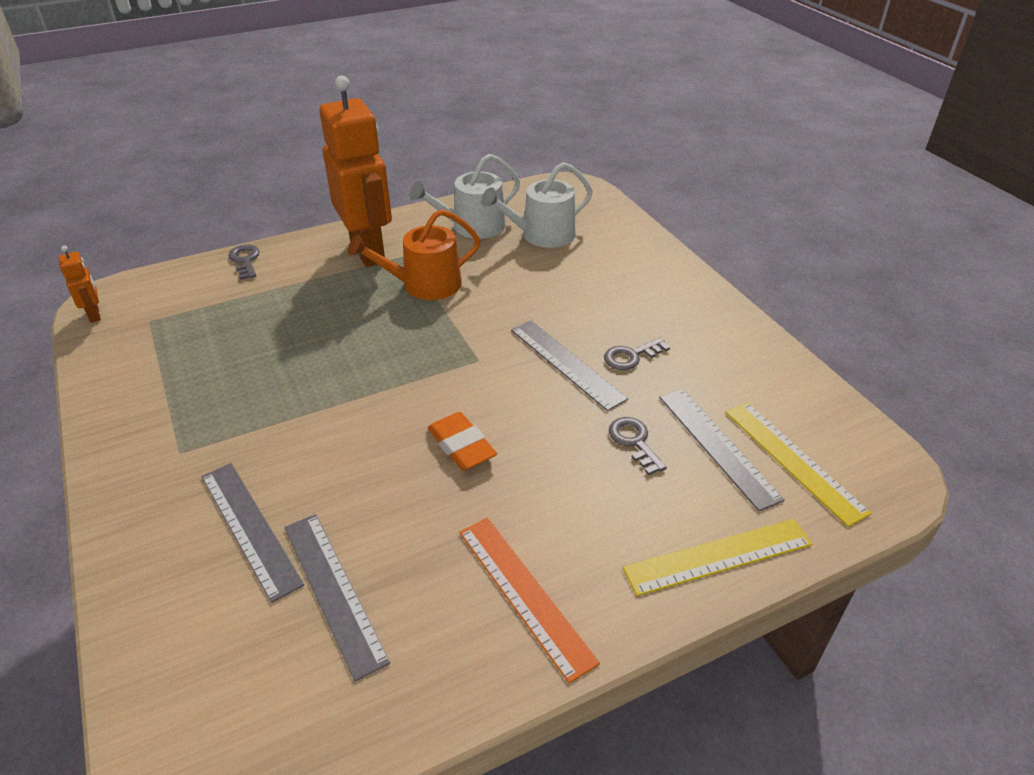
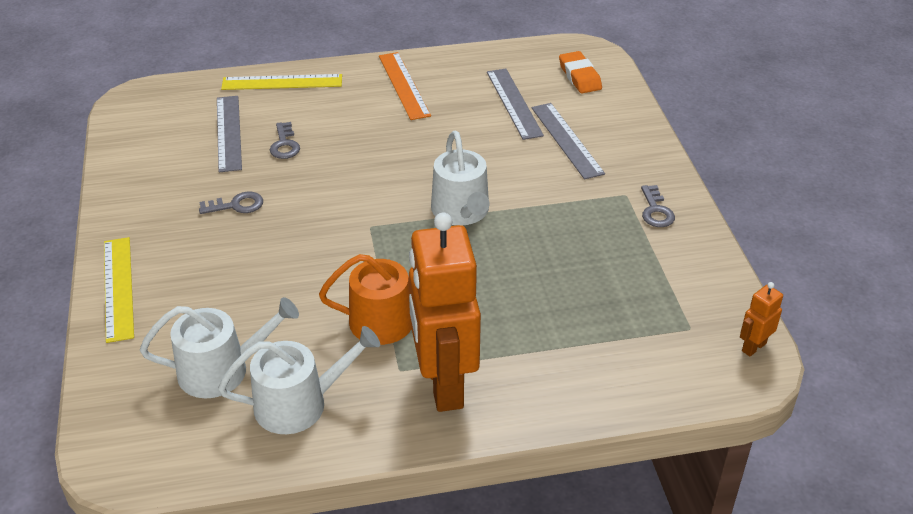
camera: 165 degrees left, 0 degrees up
(95, 315) = (753, 347): orange robot -> orange robot turned 60 degrees clockwise
(245, 260) = (597, 400): grey key -> grey key (656, 211)
(382, 392) = (462, 212): none -> white watering can
(461, 446) = (410, 163): orange eraser -> orange eraser (579, 76)
(566, 363) = (296, 209): grey ruler -> none
(793, 460) = (186, 117): yellow ruler -> yellow ruler (118, 288)

